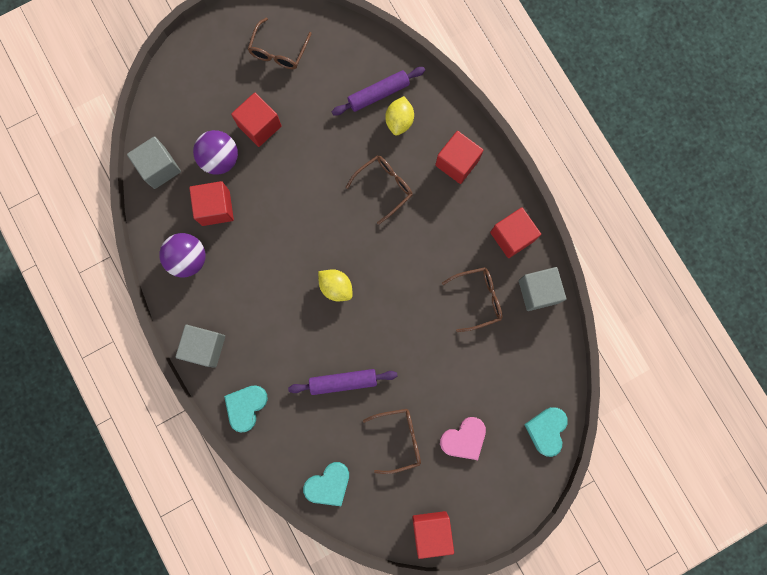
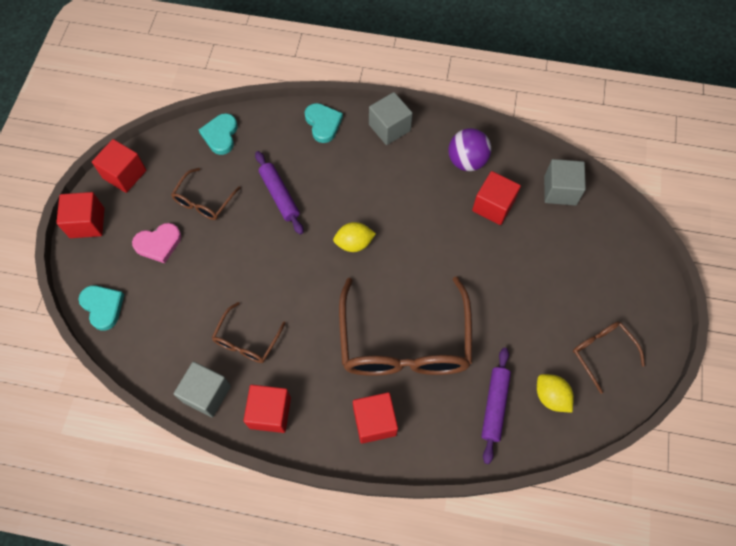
camera: 130 degrees right, 15 degrees down
(220, 159) = (533, 237): purple ball -> none
(259, 126) = (540, 286): red cube -> red cube (87, 223)
(343, 382) = (279, 195): purple rolling pin -> purple rolling pin turned 60 degrees counterclockwise
(384, 187) = (404, 343): brown glasses -> brown glasses, size x2.11
(399, 121) = (454, 403): yellow lemon -> yellow lemon (551, 397)
(464, 439) = (158, 244): pink heart -> pink heart turned 120 degrees counterclockwise

